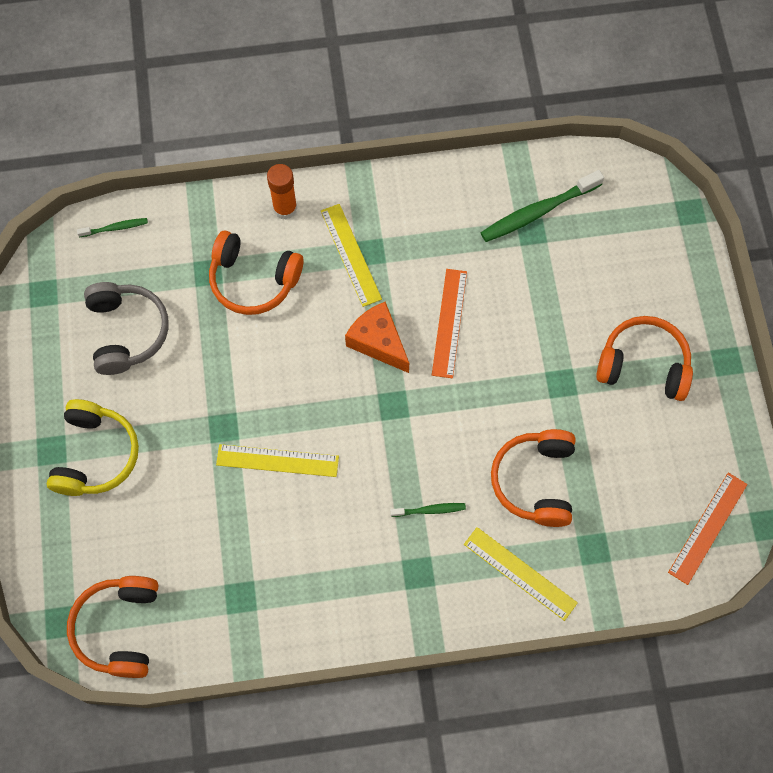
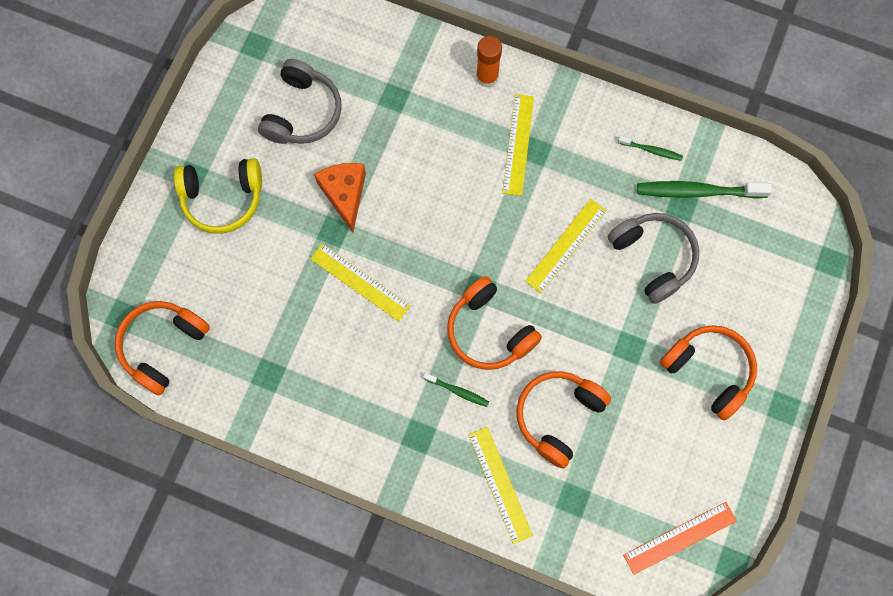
camera: 30 degrees right, 5 degrees up
(96, 455) = (222, 199): yellow headphones -> yellow headphones turned 45 degrees clockwise
(115, 228) = (341, 22): green toothbrush -> green toothbrush (651, 150)
(253, 280) = (426, 123): orange headphones -> orange headphones (489, 331)
(378, 342) = (497, 229): orange cheese -> orange cheese (344, 194)
(449, 323) = (565, 245): orange ruler -> yellow ruler
(534, 291) = (653, 258): none -> grey headphones

